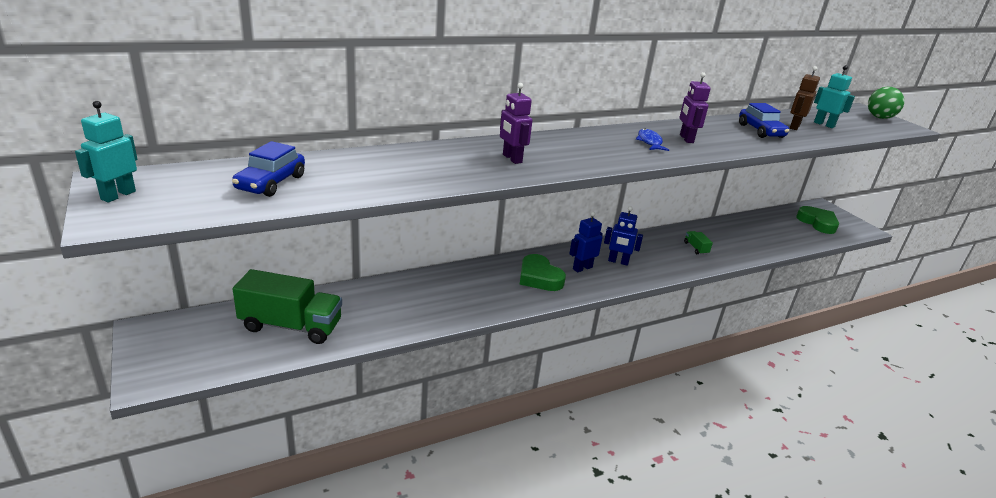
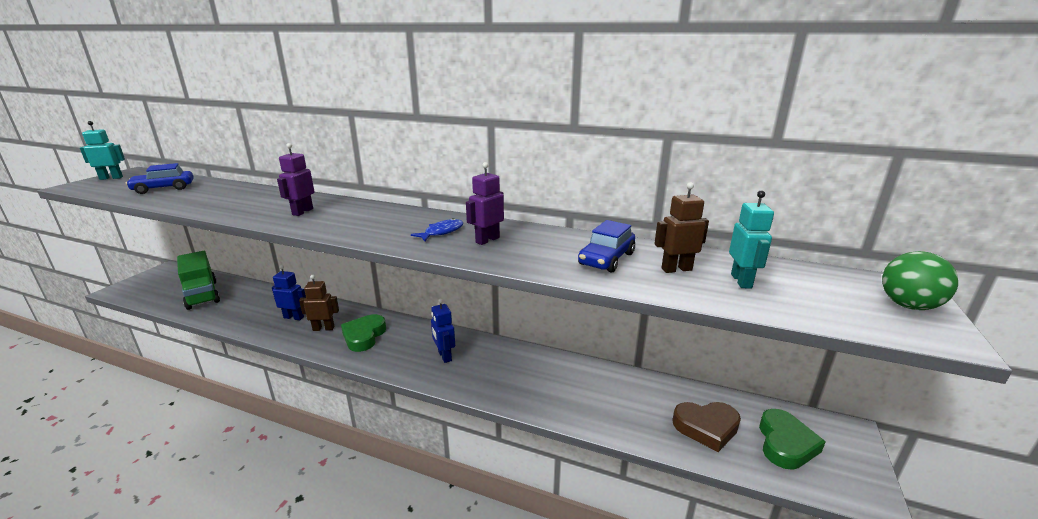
camera: 50 degrees right, 5 degrees down
(496, 289) = (323, 328): none -> brown robot
(582, 268) = (407, 346): blue robot -> blue robot (294, 317)
(696, 248) = (542, 383): green truck -> none
(787, 231) = (706, 427): none -> brown heart

